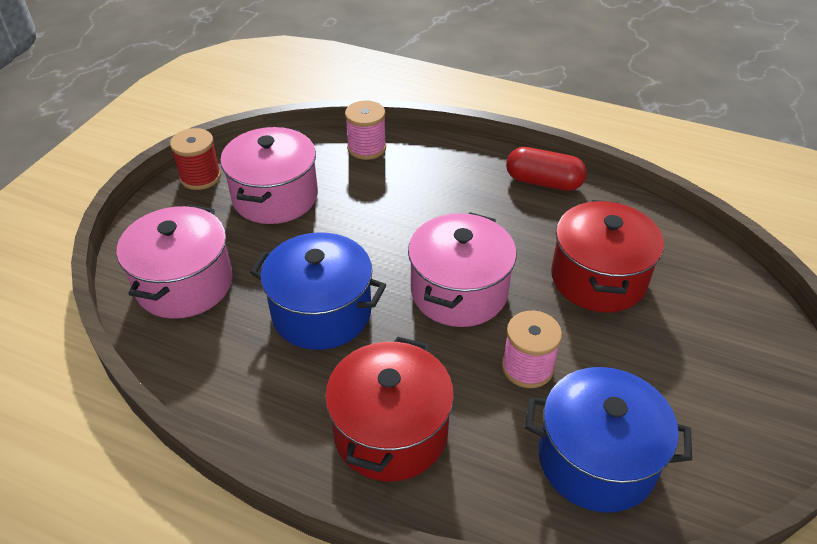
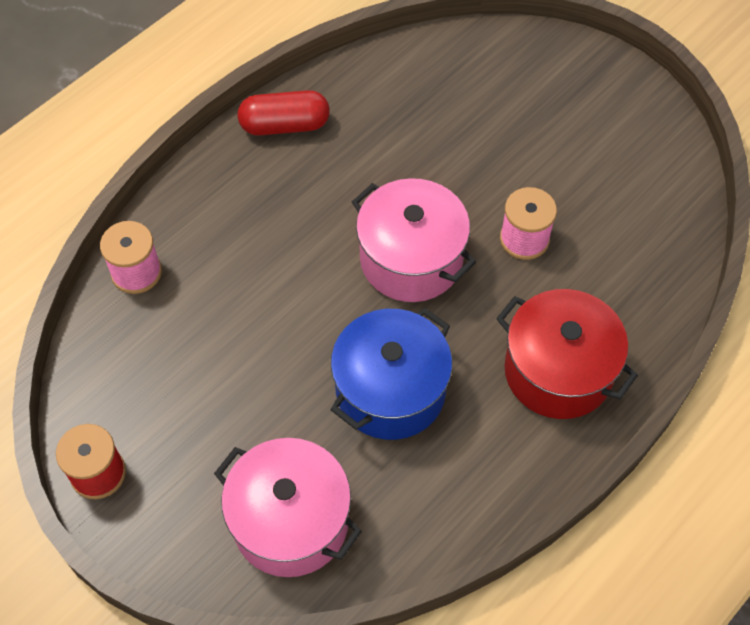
camera: 70 degrees left, 15 degrees up
(275, 197) = (181, 394): pink pot -> none
(543, 182) = (285, 125): red capsule -> red capsule turned 45 degrees clockwise
(596, 460) = (633, 228): blue pot -> none
(598, 278) = (440, 139): red pot -> none

